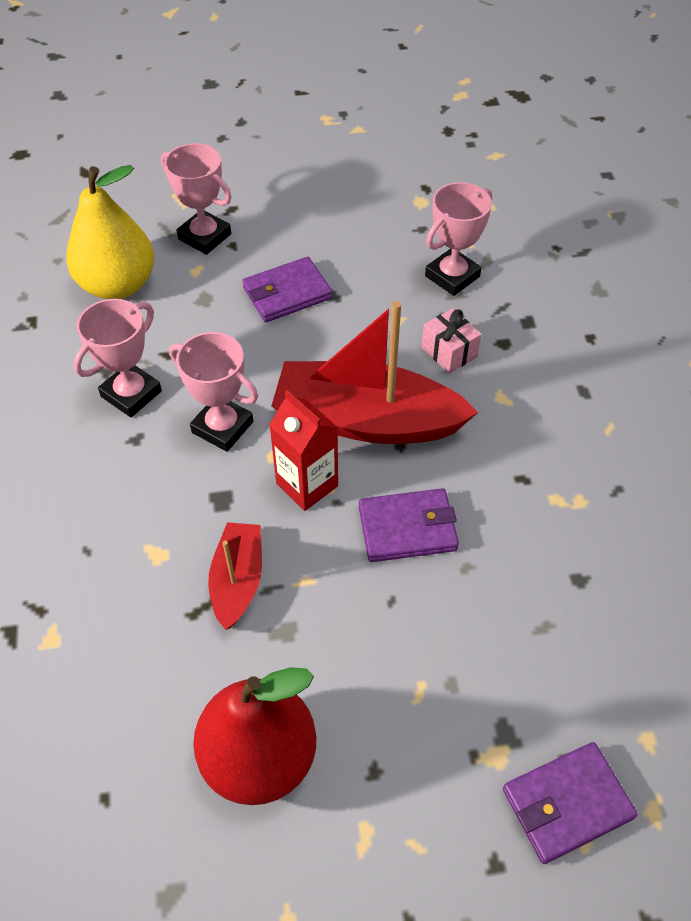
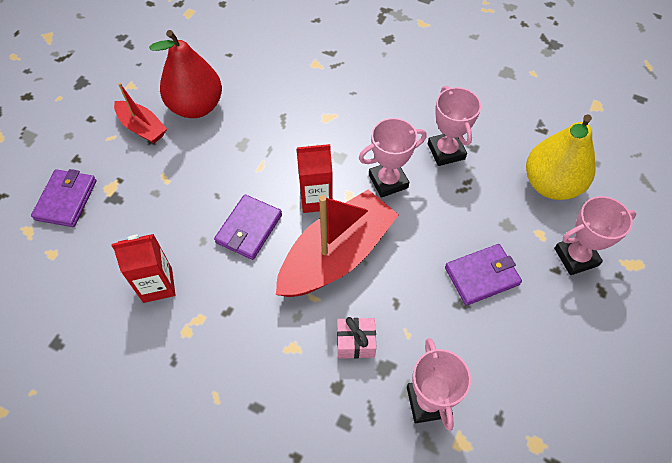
camera: 125 degrees right, 5 degrees up
(238, 580) = (285, 140): red boat -> red boat (142, 128)
(287, 293) = (482, 276): purple wallet -> purple wallet turned 60 degrees clockwise
(562, 571) = (157, 285): none -> red carton

